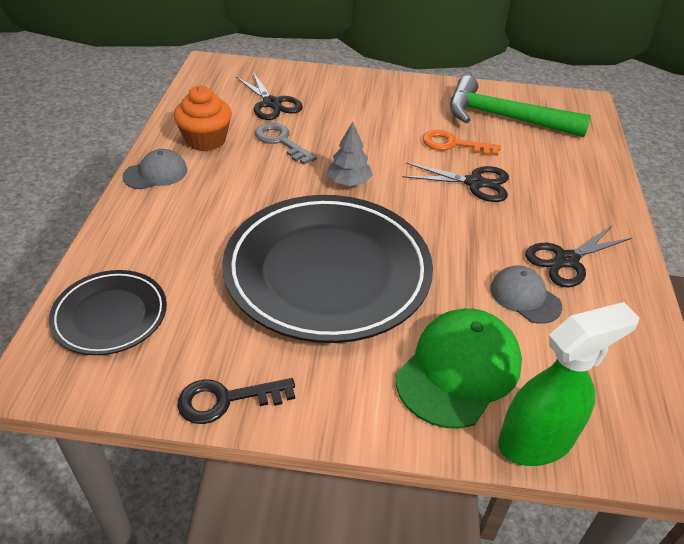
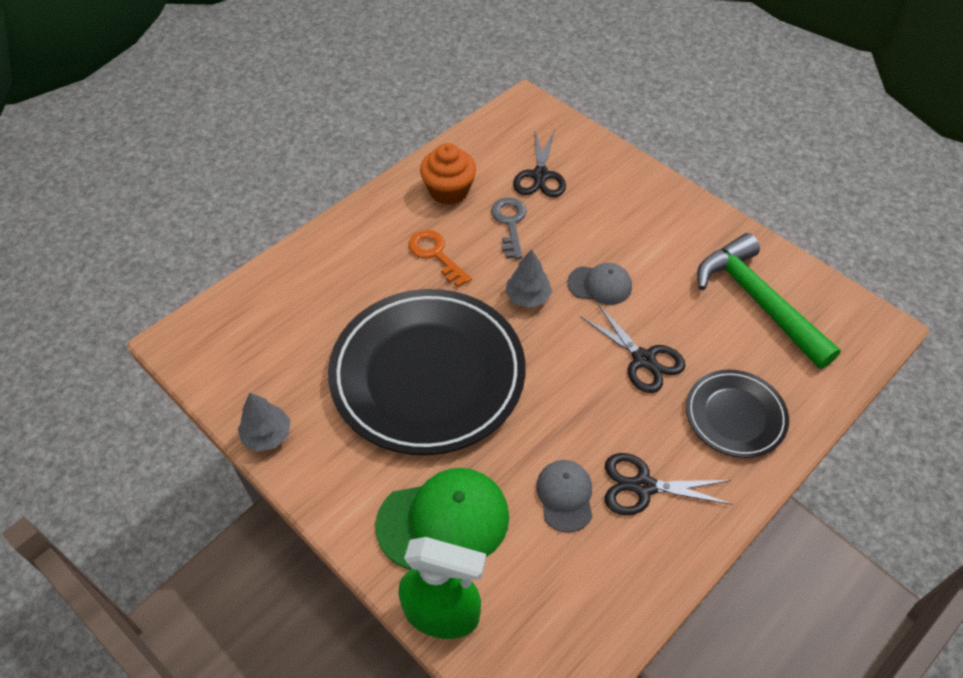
camera: 40 degrees right, 10 degrees up
(110, 316) = (251, 322): black plate -> black plate (735, 416)
(155, 173) = (382, 207): grey cap -> grey cap (600, 285)
(226, 400) = (267, 435): black key -> grey tree
(453, 144) = (668, 306): orange key -> orange key (435, 254)

